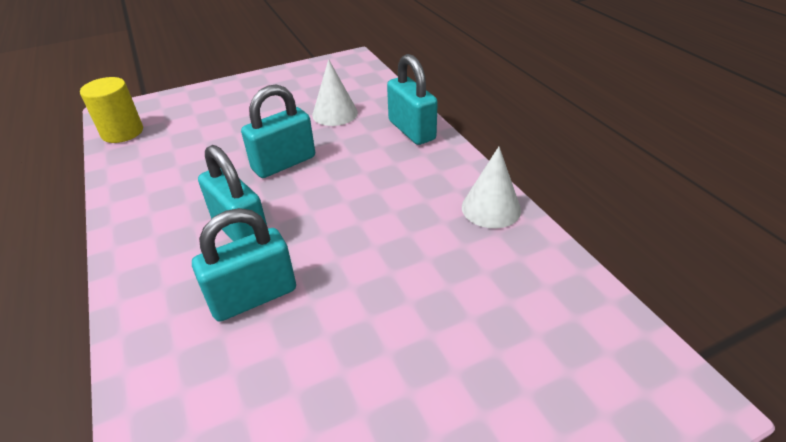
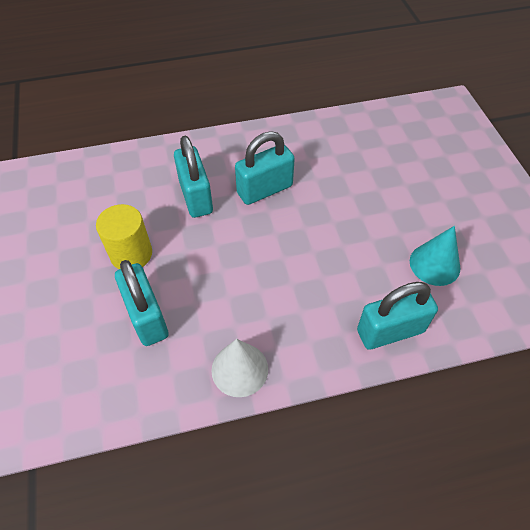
camera: 100 degrees right, 15 degrees up
(122, 132) = (416, 113): yellow cylinder -> yellow cylinder (131, 254)
(284, 163) = (347, 218): turquoise padlock -> turquoise padlock (147, 317)
(335, 113) = (434, 264): white cone -> turquoise cone

